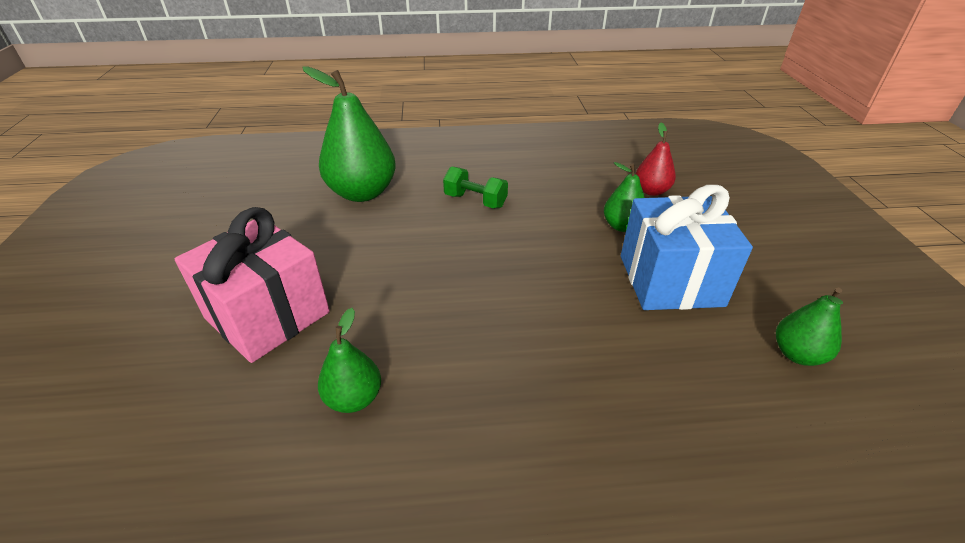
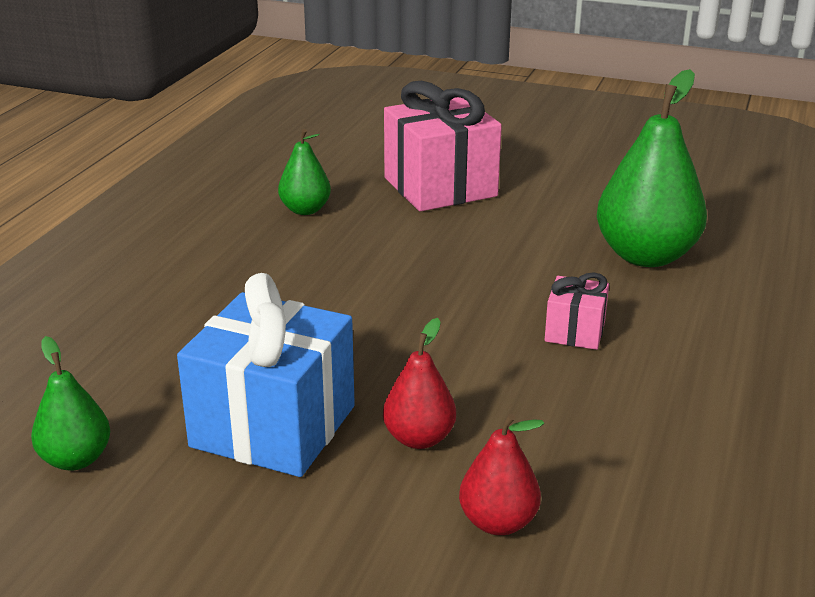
camera: 115 degrees right, 10 degrees down
(475, 201) = (574, 332): green dumbbell -> pink gift
(622, 226) = (419, 438): green pear -> red pear

